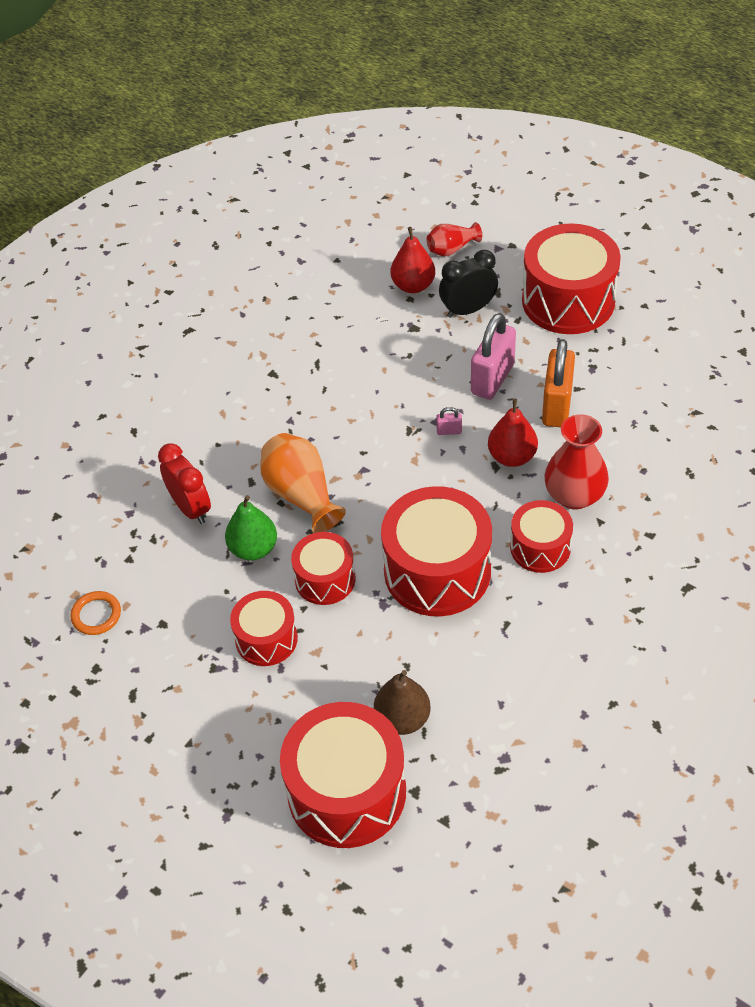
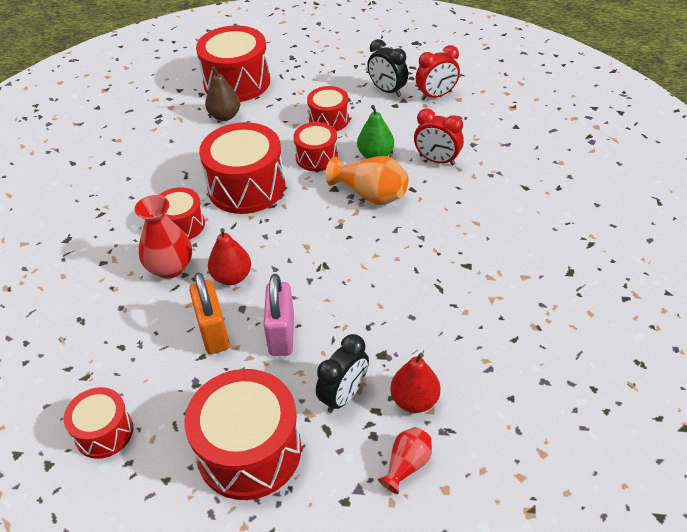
camera: 150 degrees right, 5 degrees down
(96, 615) = (436, 95): orange ring -> red clock
(149, 658) = (387, 90): none -> black clock
(449, 431) = (293, 277): pink padlock -> none
(688, 358) = (104, 432): none -> red drum

